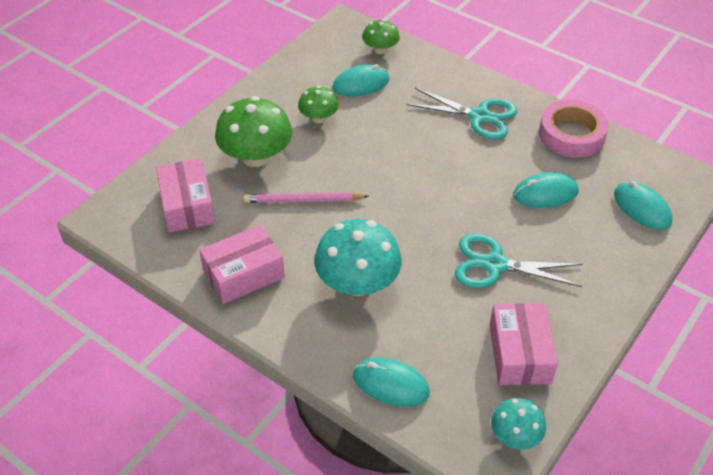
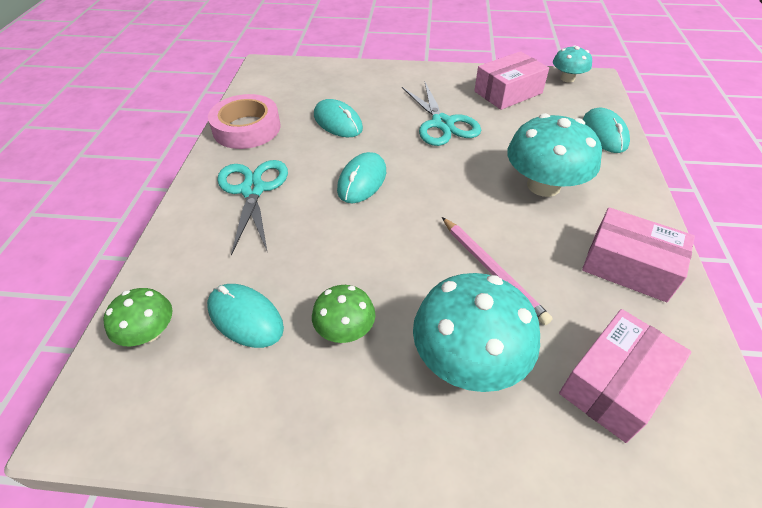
camera: 120 degrees left, 0 degrees up
(256, 157) = (468, 358): green mushroom -> turquoise mushroom
(642, 208) = (317, 79): turquoise mouse -> turquoise mouse (362, 181)

